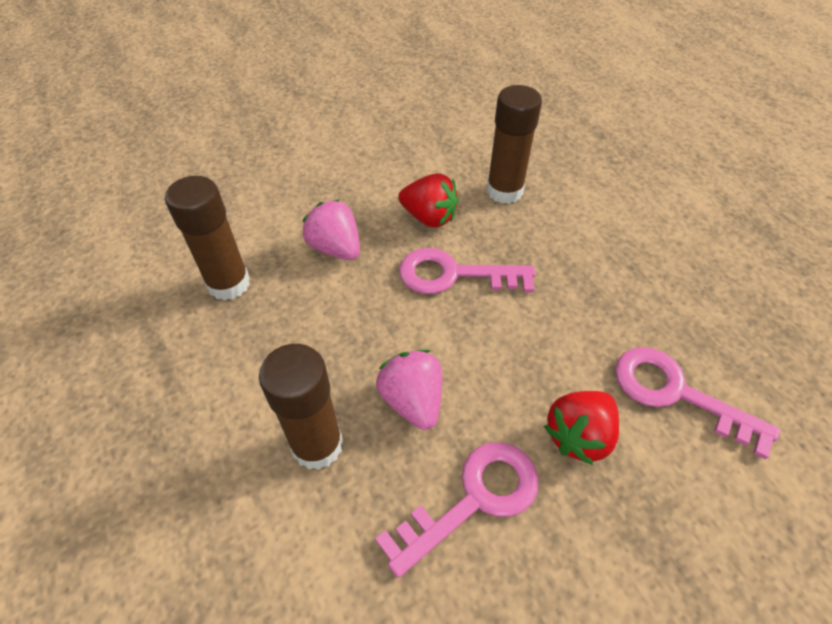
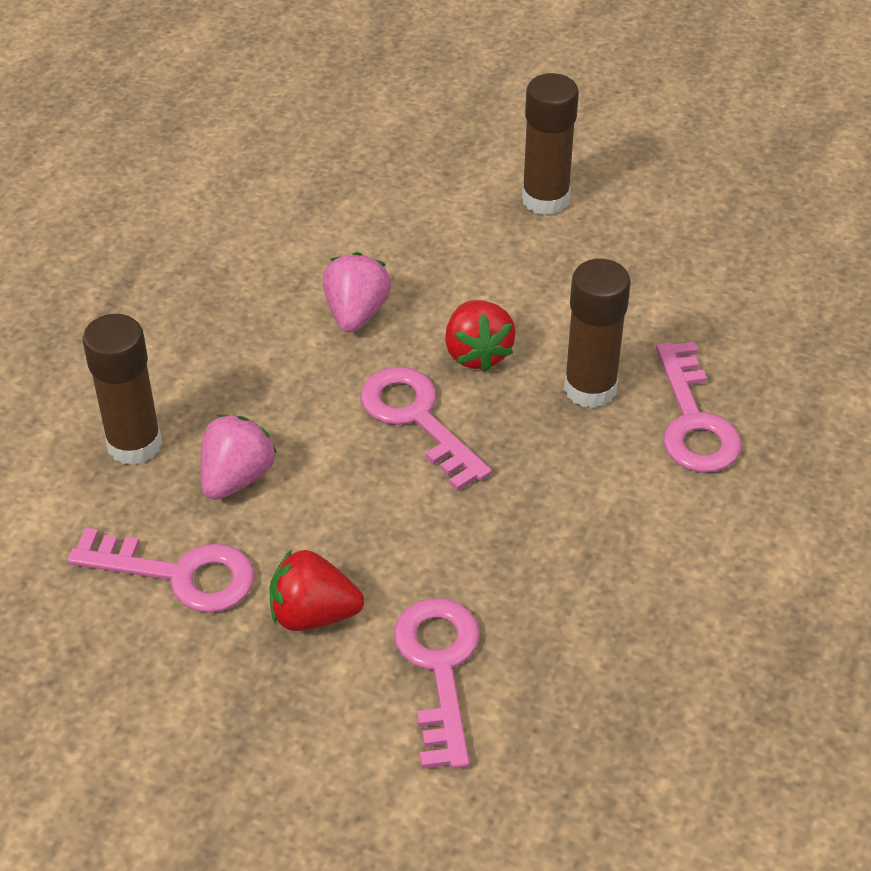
camera: 50 degrees right, 5 degrees down
(229, 284) = (235, 274): brown glue stick -> brown glue stick (545, 199)
(566, 169) = (694, 421): none -> pink key

